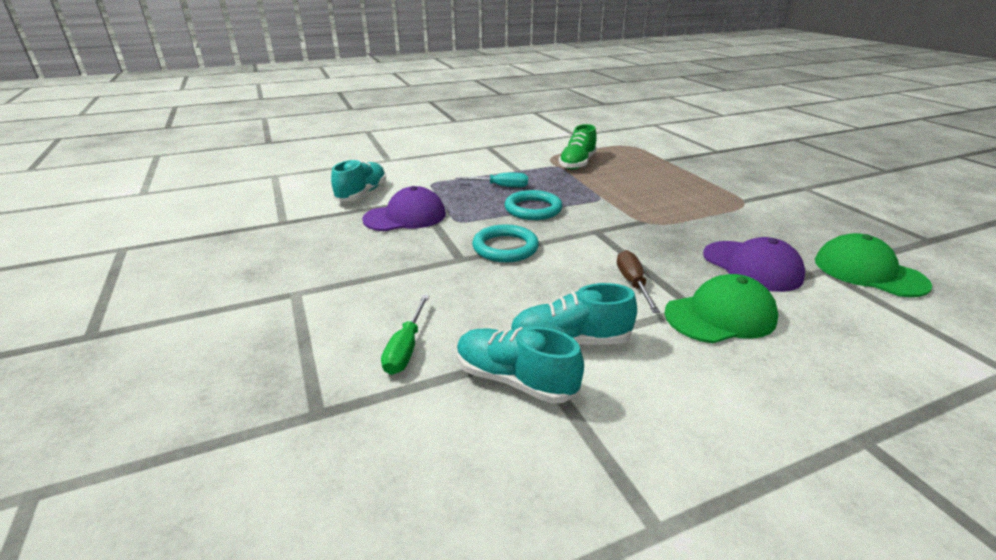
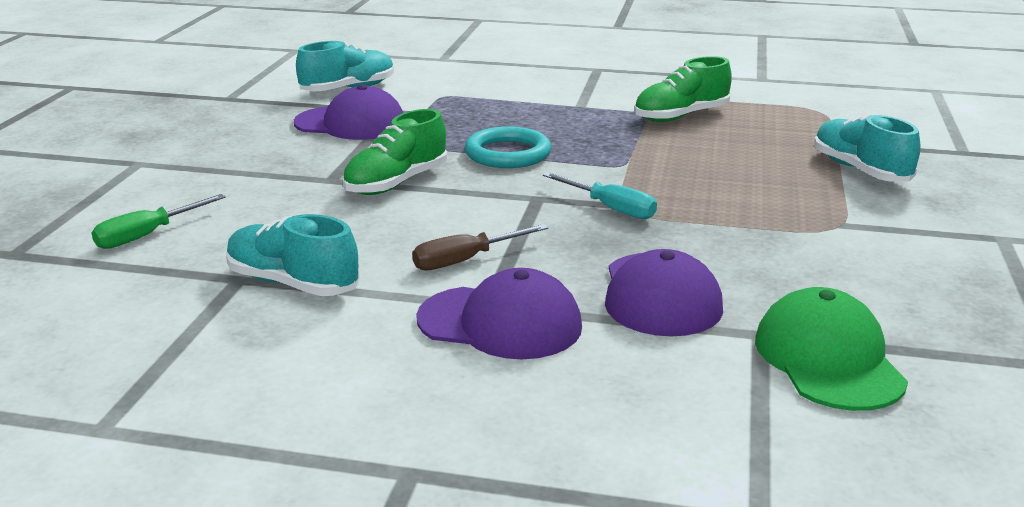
camera: 35 degrees right, 5 degrees down
(500, 186) = (518, 119): turquoise screwdriver -> turquoise screwdriver (610, 208)
(505, 247) = (396, 183): turquoise ring -> green shoe
(515, 380) = (188, 291): turquoise shoe -> turquoise shoe (860, 170)
(633, 283) = (466, 260): brown screwdriver -> brown screwdriver turned 150 degrees counterclockwise
(720, 316) = (500, 323): green cap -> purple cap

